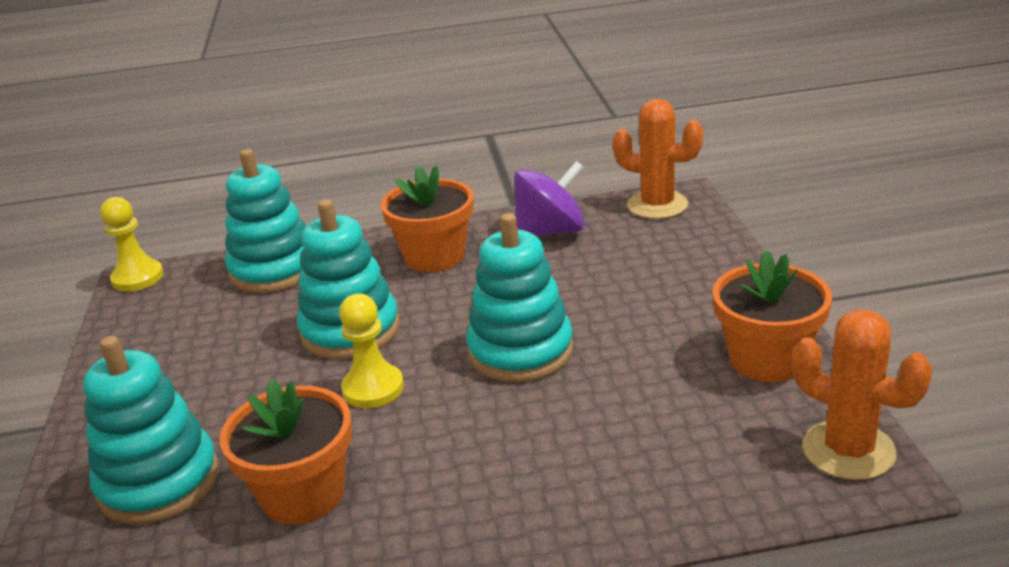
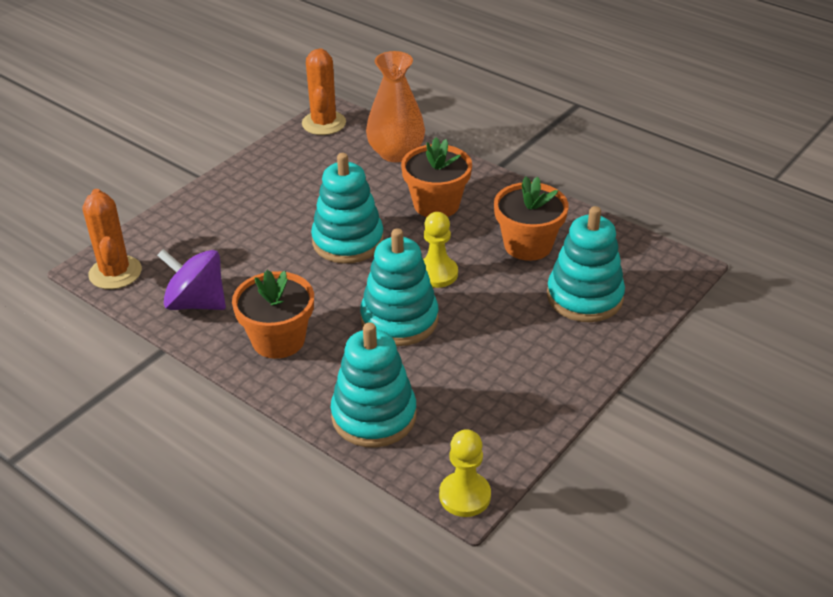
camera: 135 degrees left, 10 degrees up
(674, 486) = (396, 153): none -> orange vase
(767, 359) = (274, 164): orange flower pot -> orange flower pot (436, 204)

